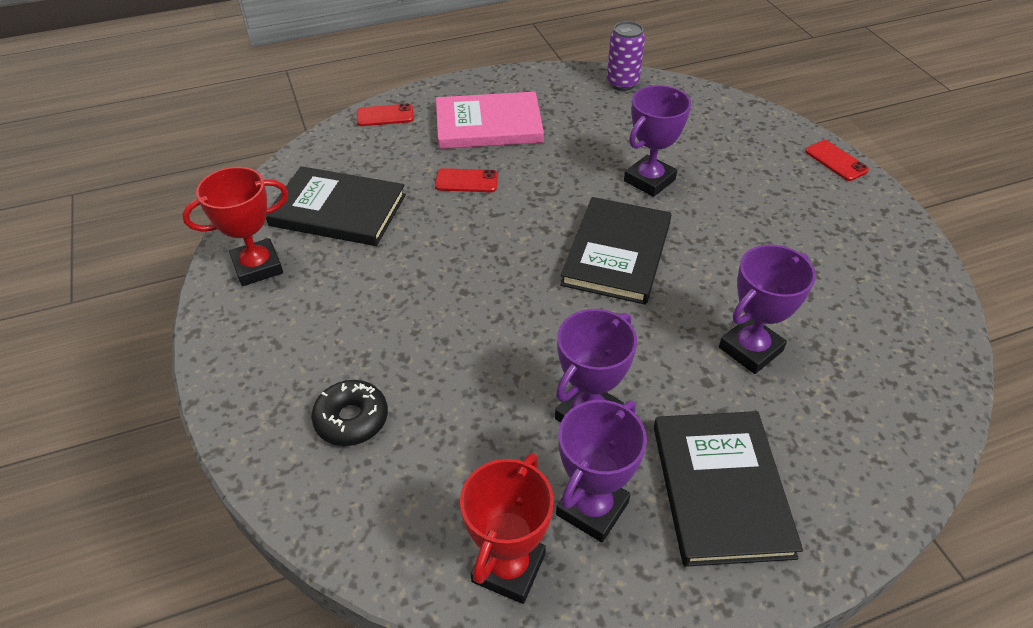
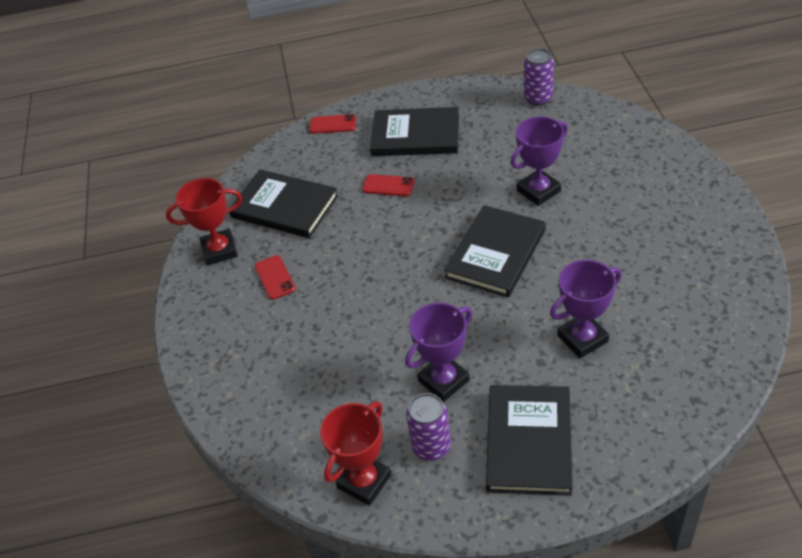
camera: 15 degrees right, 0 degrees up
(351, 419) = (272, 370): black donut -> none
(488, 125) = (415, 135): pink book -> black book
(592, 508) = (431, 447): purple trophy -> purple can
(836, 161) = (706, 179): red phone -> red phone (275, 277)

